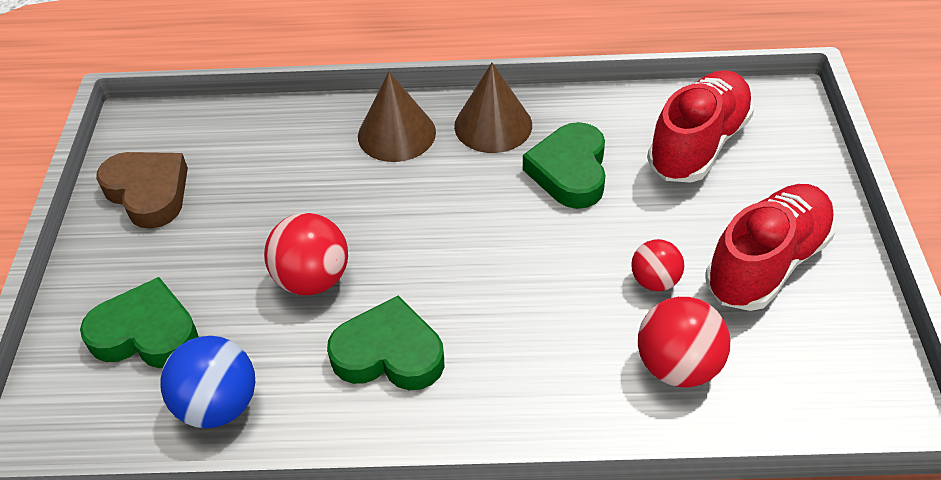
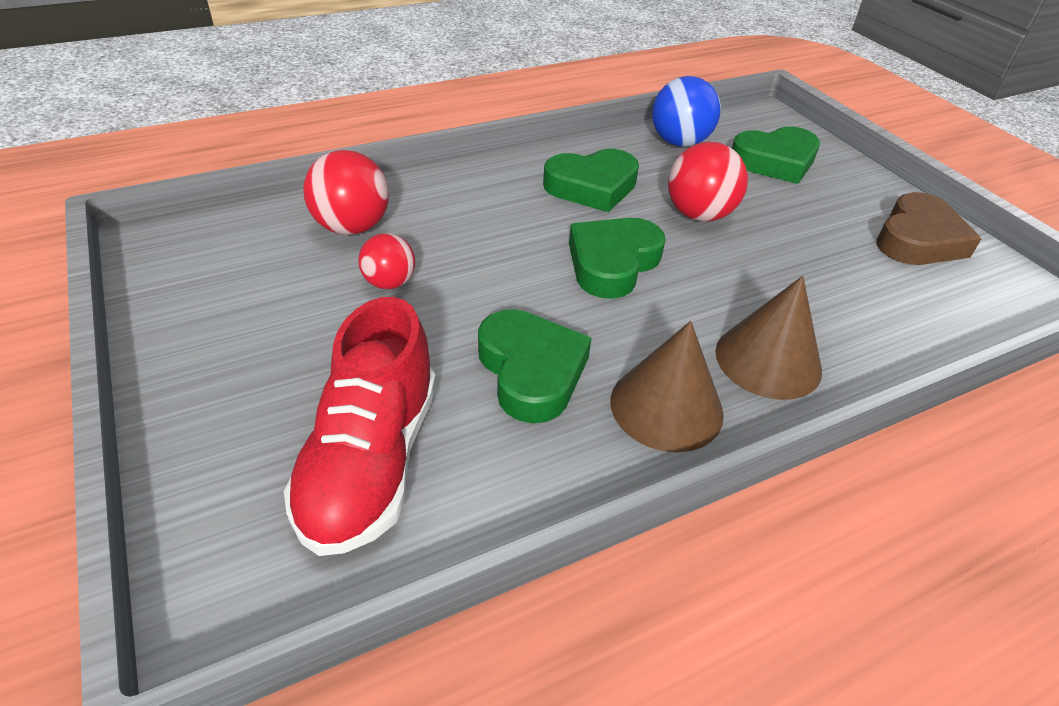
camera: 150 degrees right, 5 degrees down
(148, 193) = (918, 239): brown heart -> brown heart turned 75 degrees counterclockwise
(443, 246) = (612, 263): none -> green heart
(766, 263) = (267, 327): red shoe -> none

